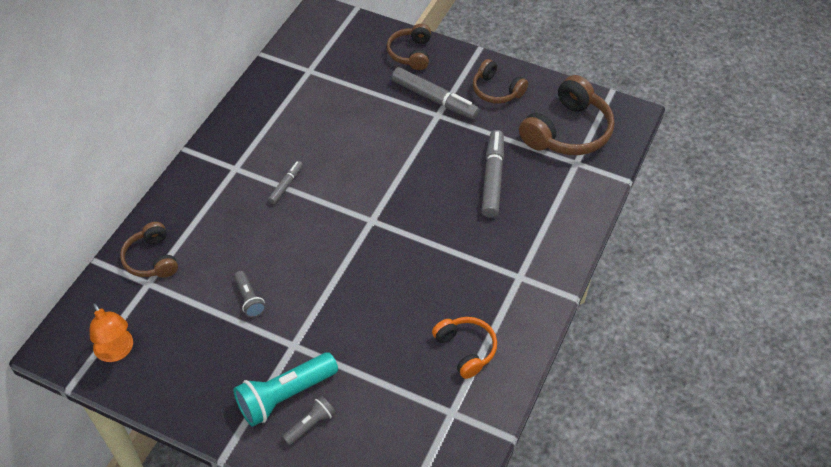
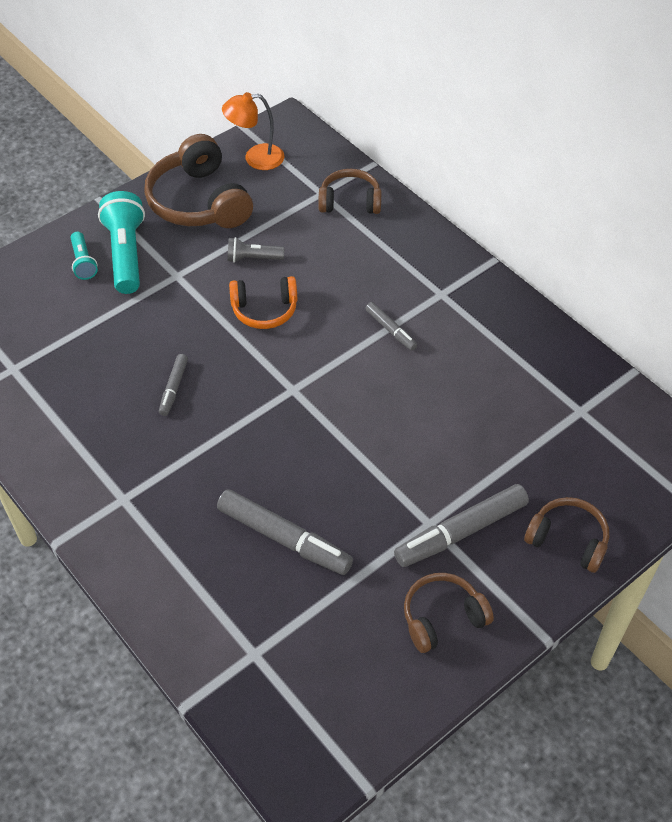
camera: 115 degrees right, 0 degrees up
(310, 425) = (83, 262): grey flashlight -> turquoise flashlight
(410, 292) = (173, 388): none -> grey marker
(466, 349) = (70, 408): orange headphones -> orange headphones (264, 310)
(568, 131) = (316, 673): brown headphones -> brown headphones (199, 202)

